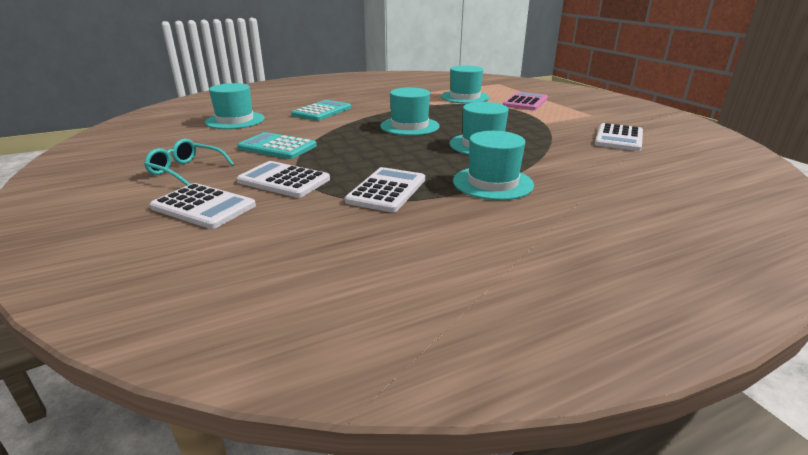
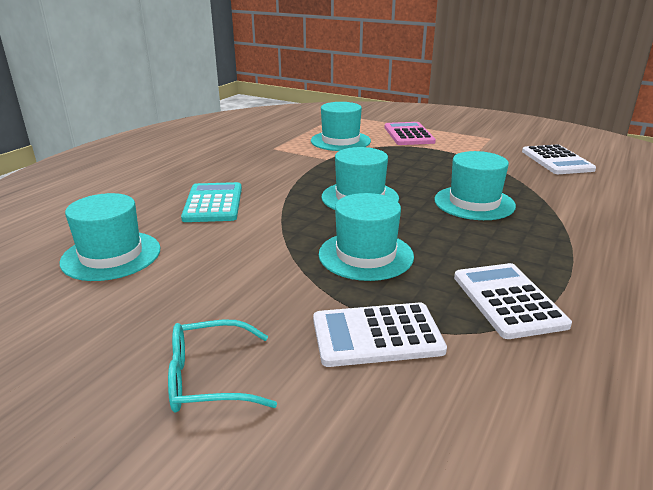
camera: 35 degrees left, 0 degrees up
(203, 207) = (362, 433): white calculator -> none
(277, 147) = (264, 282): turquoise calculator -> none
(492, 183) = (571, 250): turquoise hat -> turquoise hat (366, 255)

